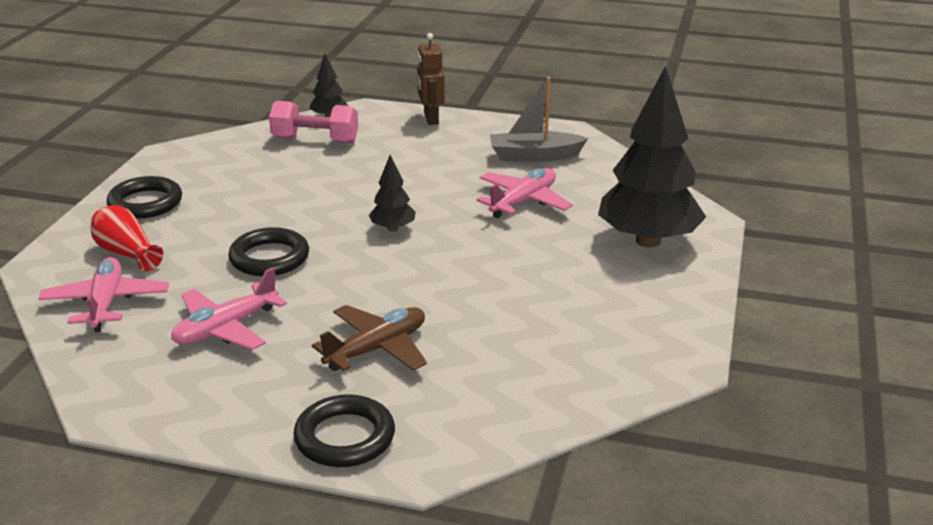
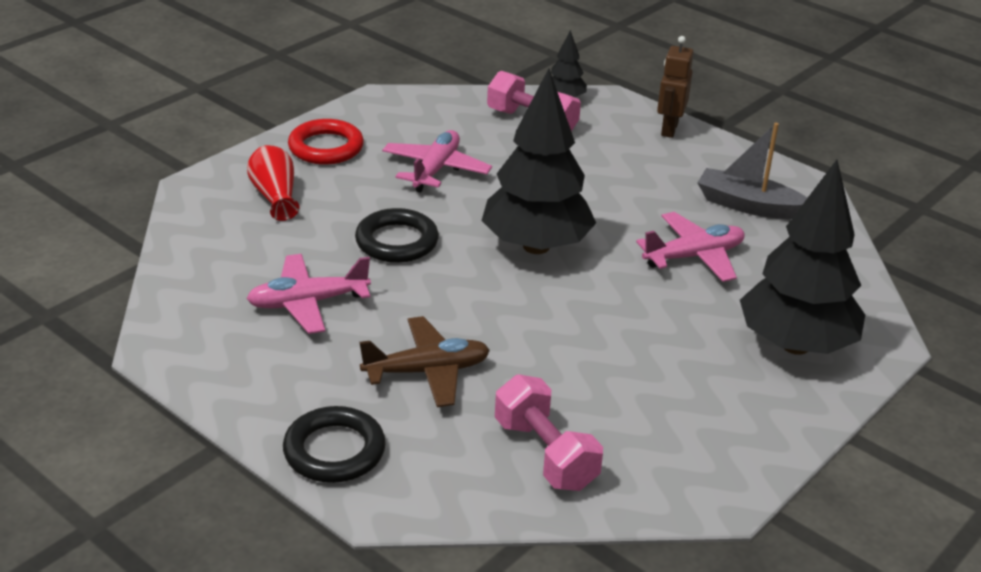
camera: 25 degrees right, 5 degrees up
(106, 303) = (224, 242): pink plane -> pink plane (435, 170)
(145, 203) = (326, 147): black ring -> red ring
(393, 228) = (536, 246): black tree -> black tree, size x2.21
(526, 378) = (545, 454): none -> pink dumbbell

